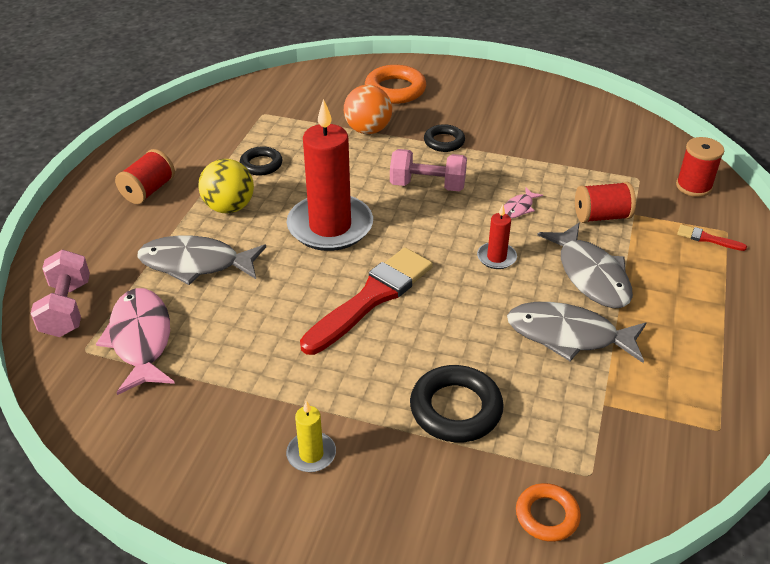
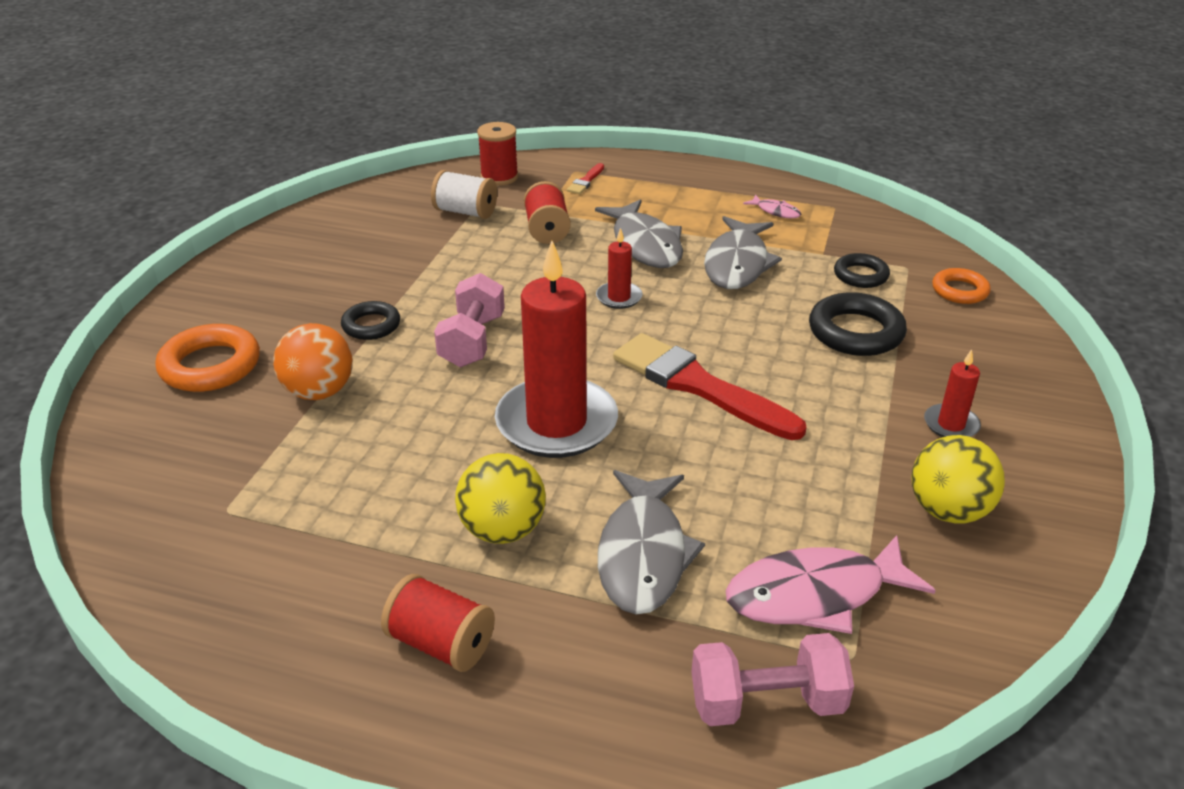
camera: 90 degrees left, 5 degrees down
(205, 428) = (948, 510): none -> yellow ball
(261, 164) = (388, 502): black ring -> black ring (860, 275)
(311, 454) = (951, 424): yellow candle -> red candle
(519, 208) = (527, 278): pink fish -> pink fish (776, 211)
(591, 275) = (645, 245): grey fish -> grey fish turned 90 degrees clockwise
(620, 172) = (466, 212): none -> white spool

